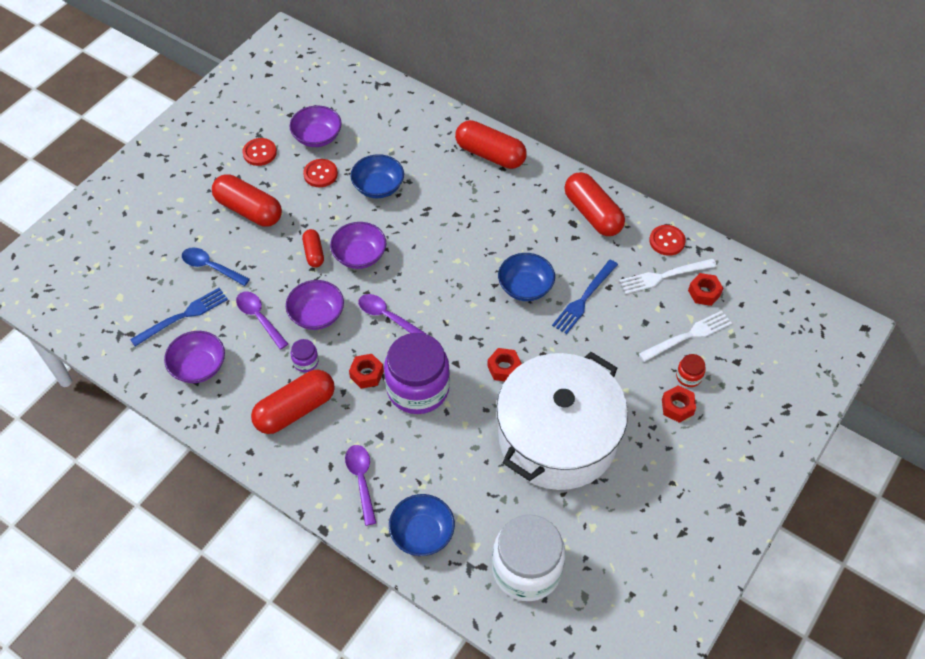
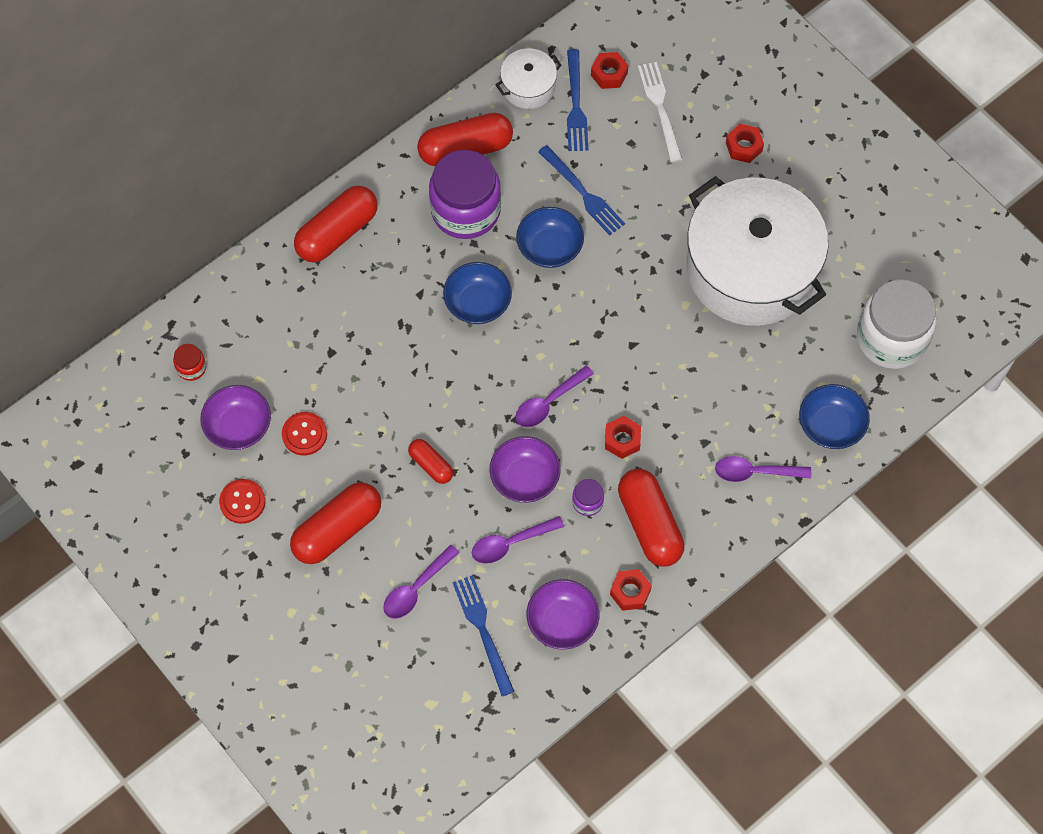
camera: 75 degrees left, 10 degrees up
(210, 267) = (416, 588): blue spoon -> purple spoon
(314, 253) = (431, 465): red capsule -> red capsule turned 45 degrees clockwise
(359, 255) = (450, 414): purple bowl -> none
(378, 187) = (348, 371): blue bowl -> blue bowl (477, 303)
(418, 388) = (655, 391): purple jar -> purple jar (465, 210)
(504, 368) = (652, 298): red nut -> red nut (630, 592)
(664, 276) = (575, 105): white fork -> blue fork
(667, 241) = (528, 86): red button -> white pot
(688, 376) = (710, 124): red jar -> red jar (191, 367)

